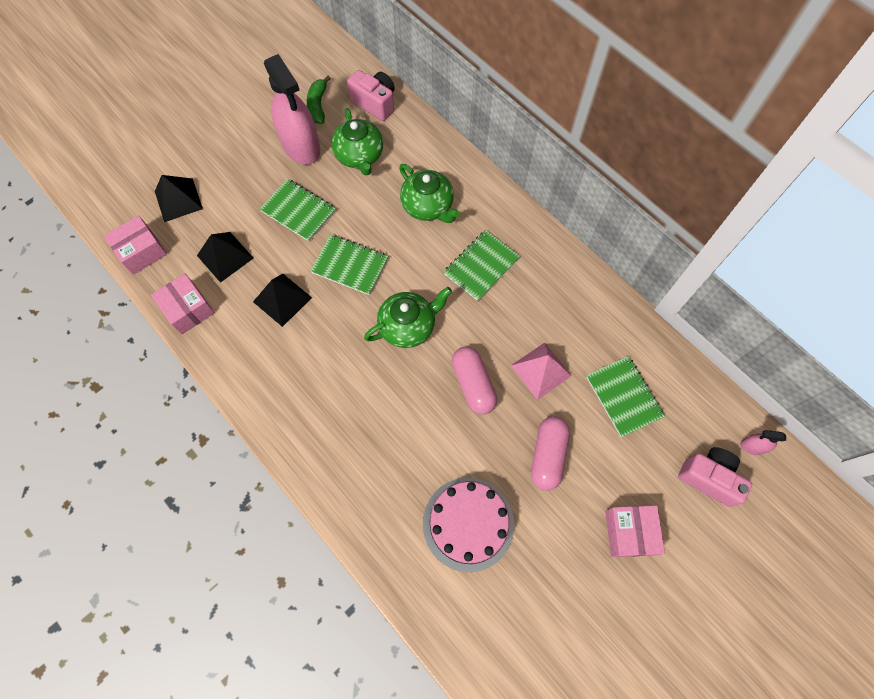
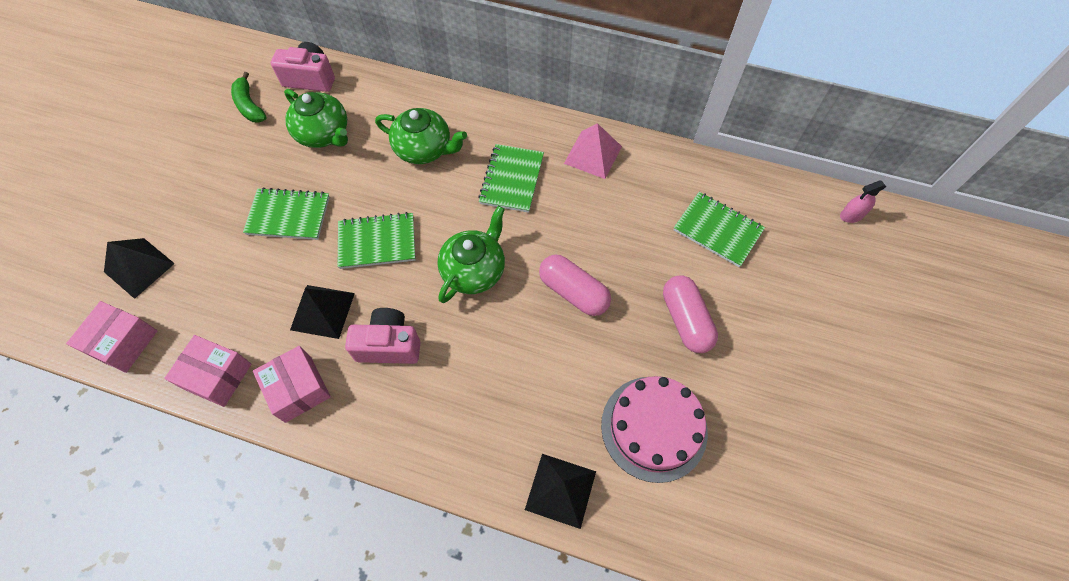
camera: 30 degrees left, 5 degrees down
(225, 256) = (230, 299): black pyramid -> black pyramid (560, 490)
(301, 146) = (253, 152): pink spray bottle -> none
(541, 370) = (629, 245): pink pyramid -> pink pyramid (593, 154)
(629, 532) = (803, 348): pink box -> pink box (298, 389)
(708, 478) = (835, 261): pink camera -> pink camera (389, 345)

